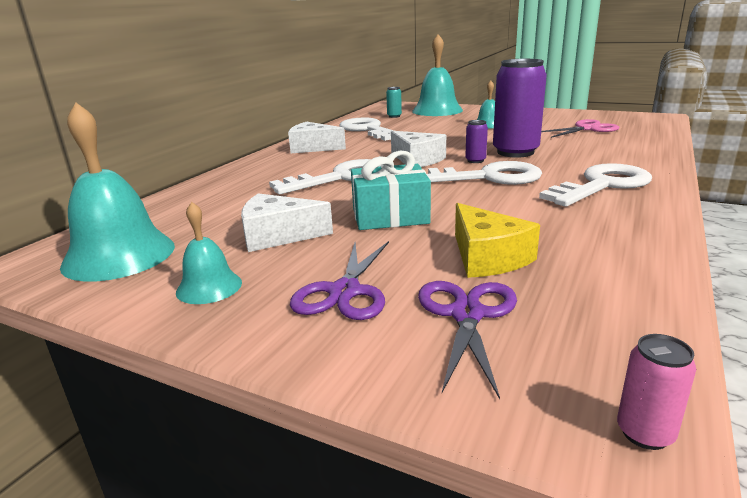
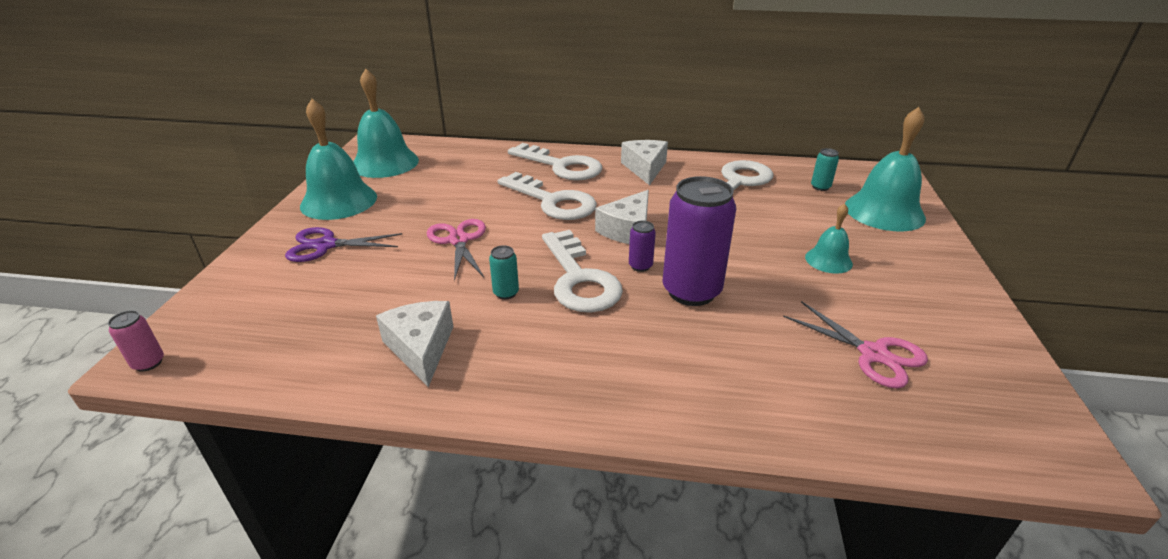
camera: 70 degrees right, 10 degrees up
(209, 287) = (339, 201): turquoise bell -> turquoise bell, size x1.89
(278, 235) = (416, 203): white cheese -> white cheese (421, 348)
(390, 216) = (459, 240): turquoise gift -> pink scissors
(467, 314) = (287, 294): purple scissors -> none
(487, 257) = (374, 295): yellow cheese -> none
(501, 201) = (506, 293): none -> turquoise can
(602, 185) = (574, 361): white key -> white key (561, 166)

